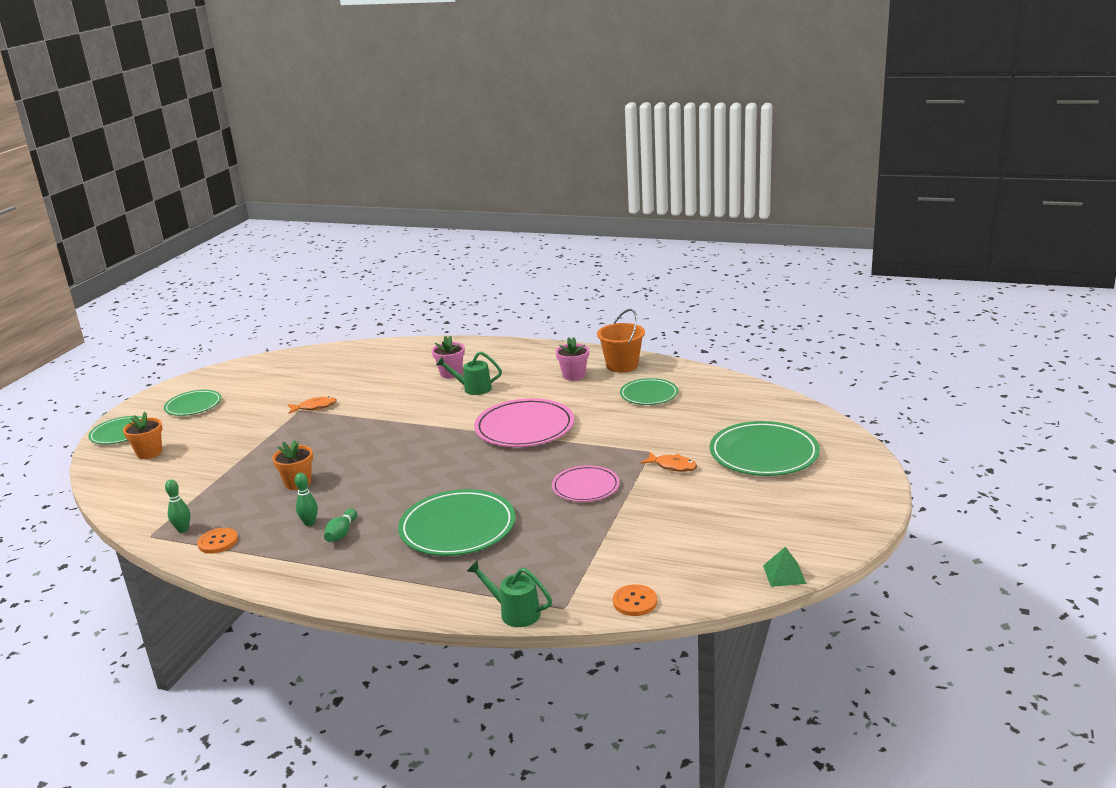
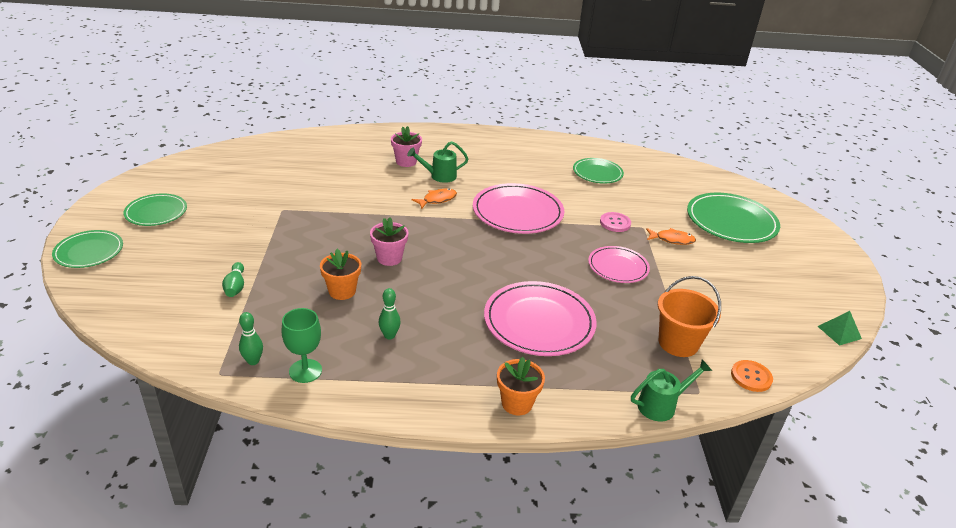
camera: 25 degrees left, 10 degrees up
(149, 453) = (143, 272): orange flower pot -> orange flower pot (517, 403)
(218, 542) = (305, 371): orange button -> green goblet
(315, 407) = (295, 205): orange fish -> orange fish (437, 200)
(341, 533) = (431, 343): green bowling pin -> green bowling pin (235, 286)
(457, 527) = (539, 322): green plate -> pink plate
(514, 612) = (661, 405): green watering can -> green watering can turned 150 degrees clockwise
(574, 375) = (519, 158): pink flower pot -> pink flower pot (389, 258)
(622, 365) = (553, 147): orange bucket -> orange bucket (678, 343)
(622, 445) = (615, 223): none -> pink button

